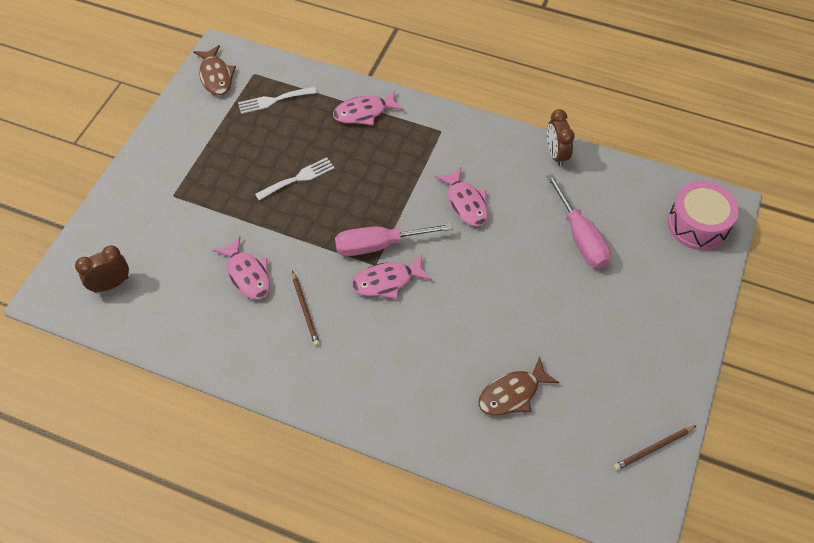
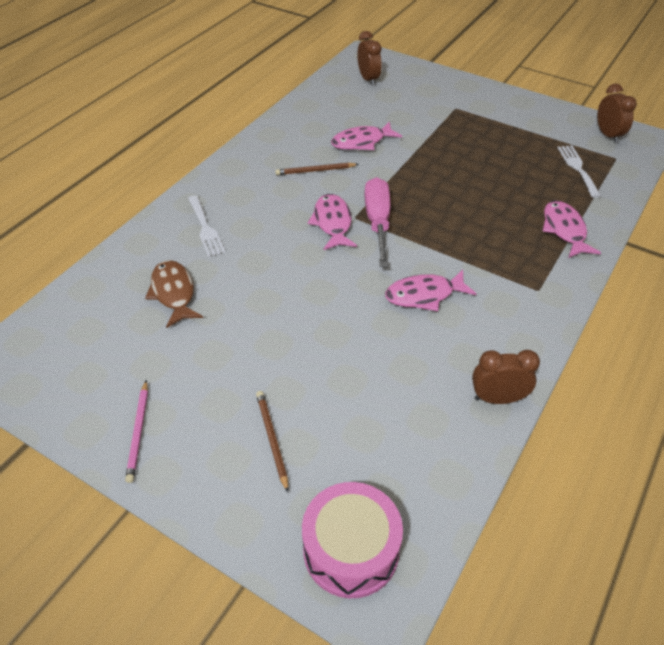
camera: 100 degrees right, 10 degrees down
(216, 76) = (608, 135): brown fish -> brown clock
(298, 178) = (470, 177): white fork -> white fork (205, 228)
(580, 236) = (357, 395): pink screwdriver -> none
(653, 448) = (56, 397): brown pencil -> brown pencil (272, 439)
(662, 373) = (138, 432): none -> pink pencil

